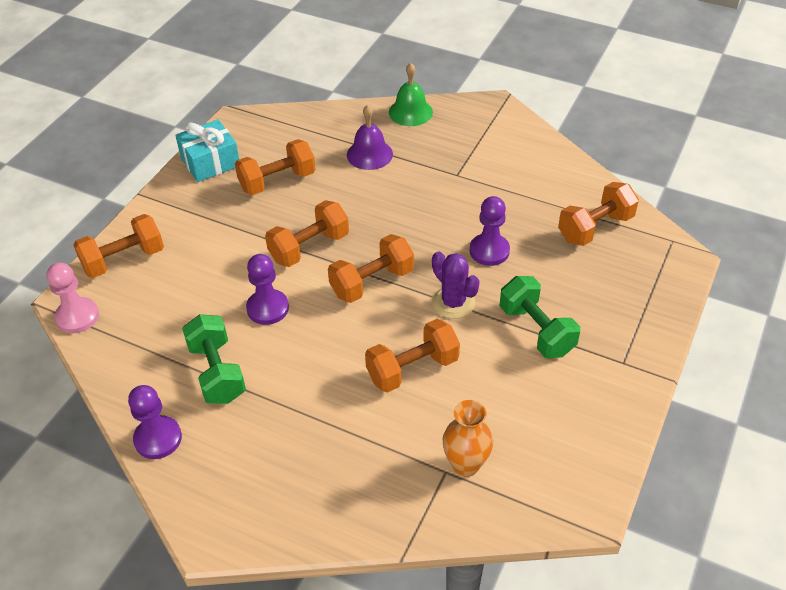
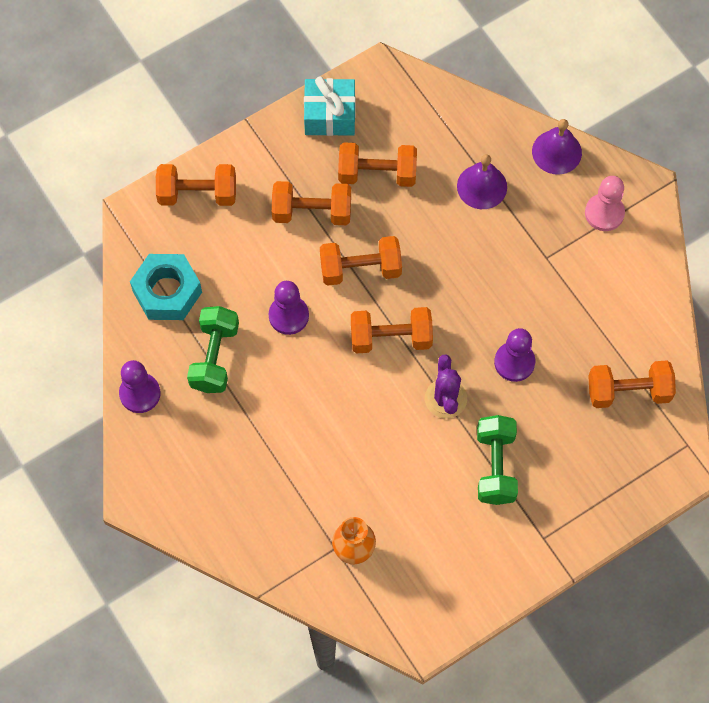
camera: 30 degrees right, 20 degrees up
(77, 317) = (132, 236): pink pawn -> pink pawn (604, 213)
(137, 343) = (167, 292): none -> turquoise nut
(410, 112) = (556, 152): green bell -> purple bell
(412, 369) = (369, 444): orange dumbbell -> orange dumbbell (312, 212)

